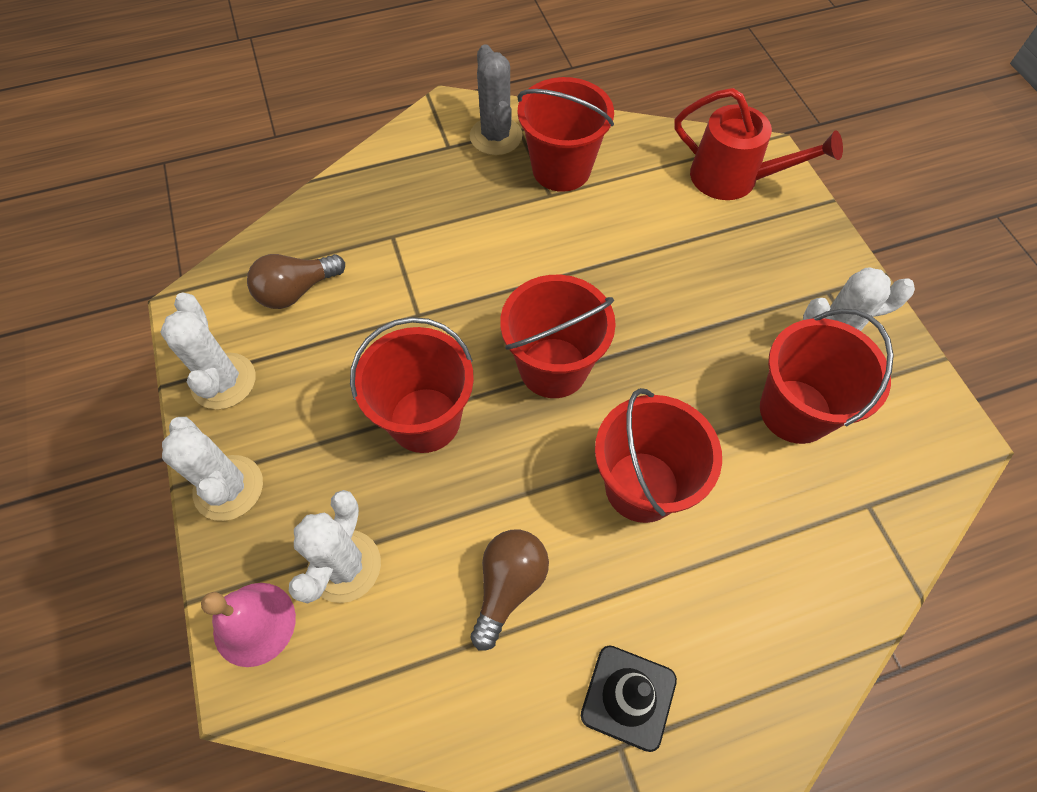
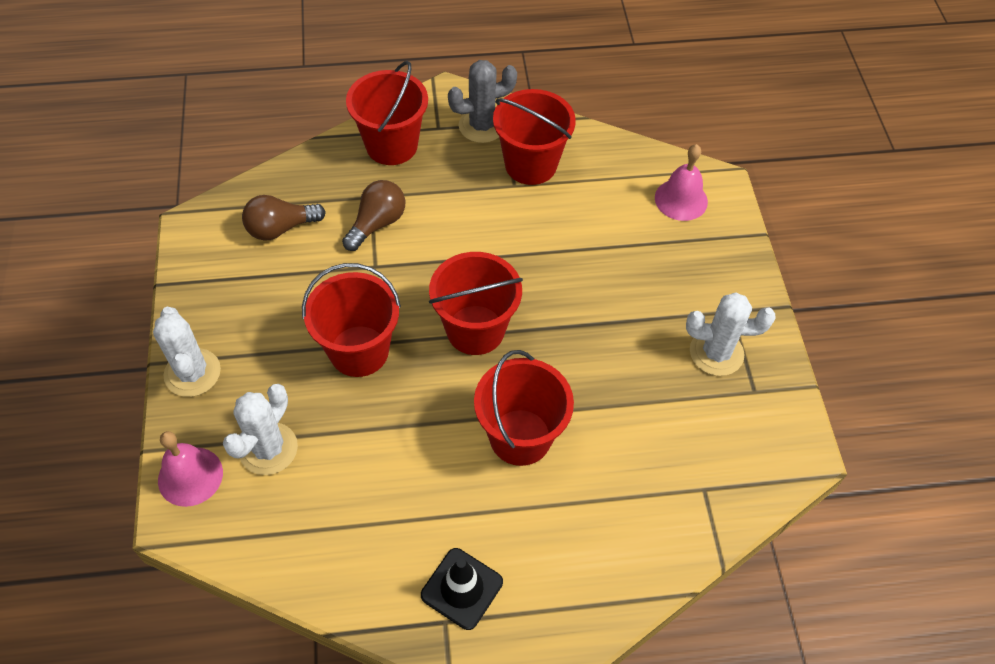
camera: 10 degrees right, 5 degrees down
(223, 381) = (206, 290): white cactus -> none
(496, 136) = (482, 126): grey cactus -> grey cactus turned 75 degrees clockwise
(508, 586) = (391, 489): brown light bulb -> brown light bulb (377, 223)
(734, 179) = (681, 199): red watering can -> pink bell
(795, 411) = (668, 403): red bucket -> red bucket (391, 145)

